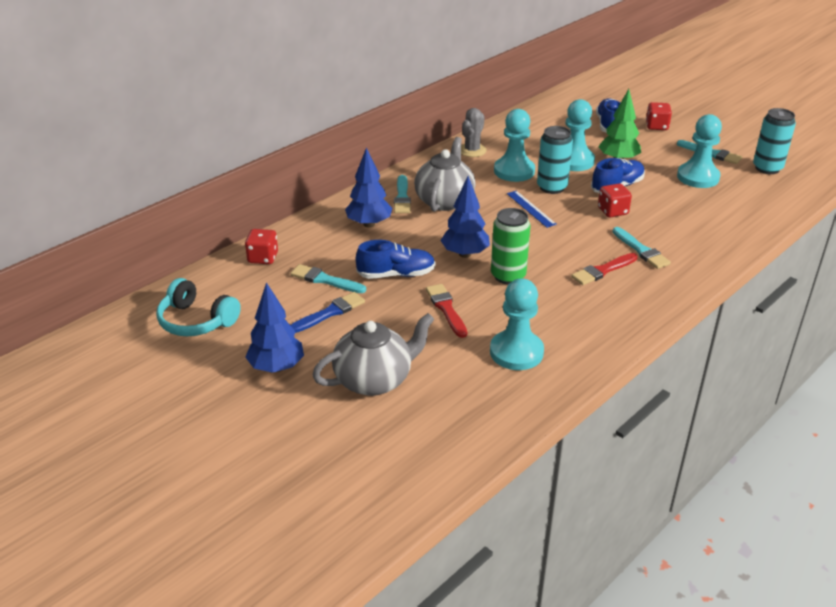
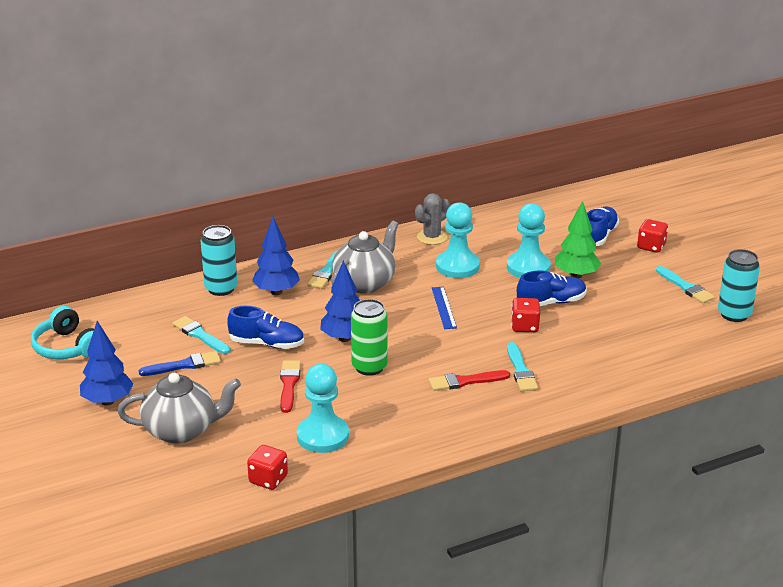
camera: 20 degrees right, 5 degrees down
(263, 258) = (159, 304): red dice -> red dice (268, 479)
(552, 187) = (482, 290): turquoise can -> turquoise can (221, 288)
(698, 177) = (647, 309): turquoise pawn -> none

